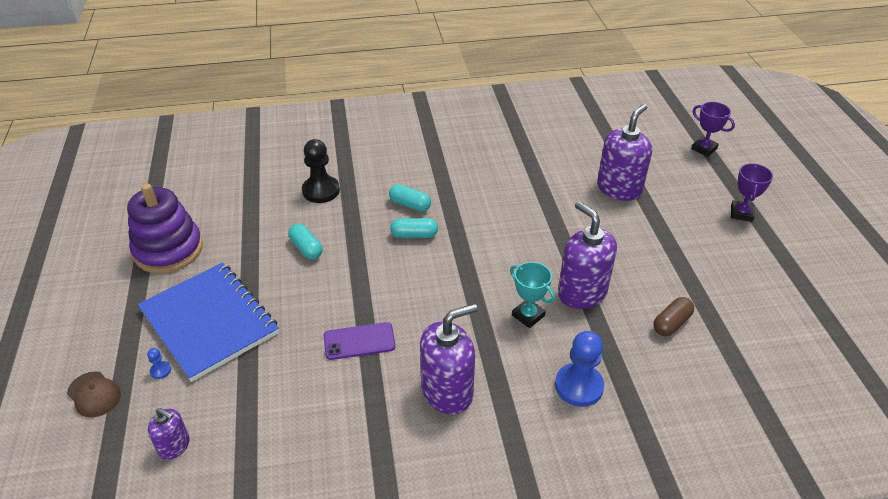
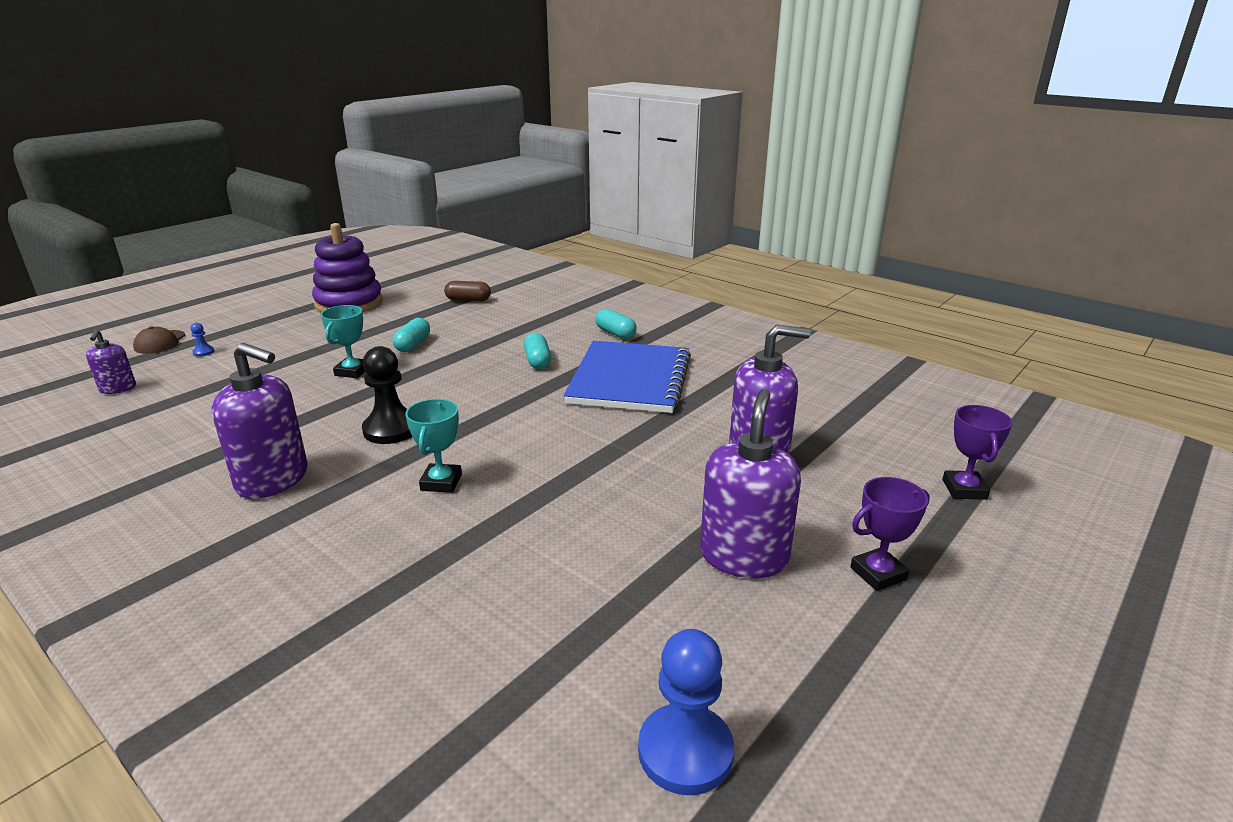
camera: 50 degrees right, 15 degrees down
(209, 322) = (277, 346): blue notebook -> blue notebook (630, 380)
(316, 296) = (352, 371): none -> turquoise trophy
(321, 191) = (500, 321): black pawn -> black pawn (391, 429)
(359, 341) = (309, 411): purple phone -> none
(414, 235) = (494, 379): turquoise capsule -> turquoise capsule (615, 333)
(579, 386) = (349, 560): blue pawn -> blue pawn (685, 751)
(582, 293) = (522, 502): purple soap dispenser -> purple soap dispenser (744, 556)
(671, 323) = (543, 593): brown capsule -> brown capsule (468, 300)

